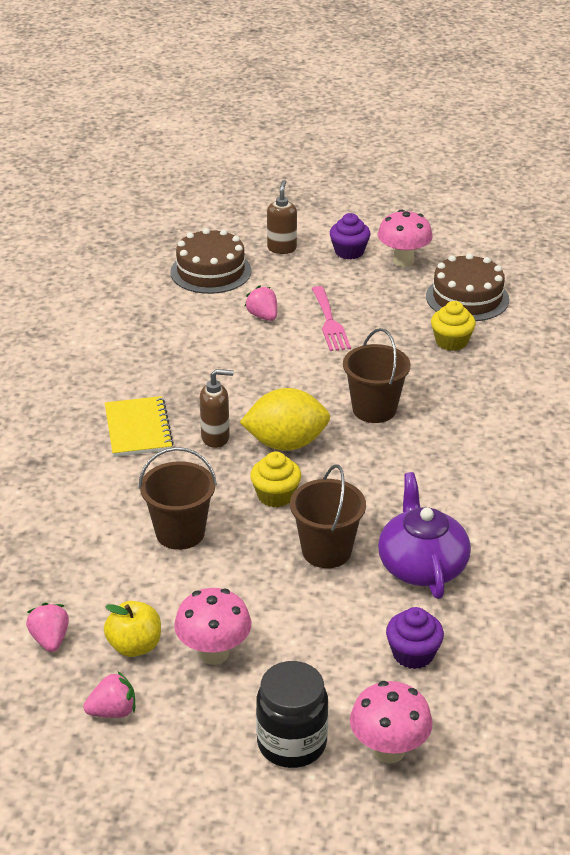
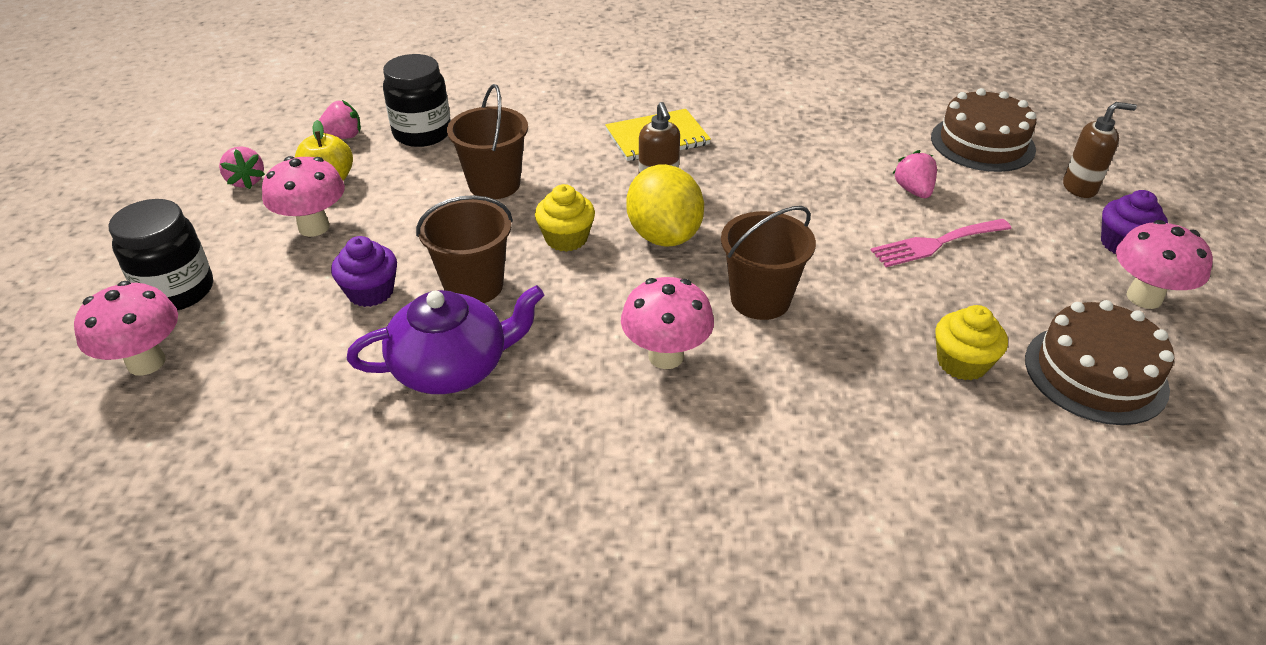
camera: 80 degrees right, 5 degrees up
(68, 579) = (422, 133): none -> black jar
(263, 316) = (913, 191): pink strawberry -> pink strawberry turned 60 degrees counterclockwise
(413, 654) = (294, 370): purple cupcake -> purple cupcake (370, 292)
(426, 460) = (666, 356): none -> pink mushroom

